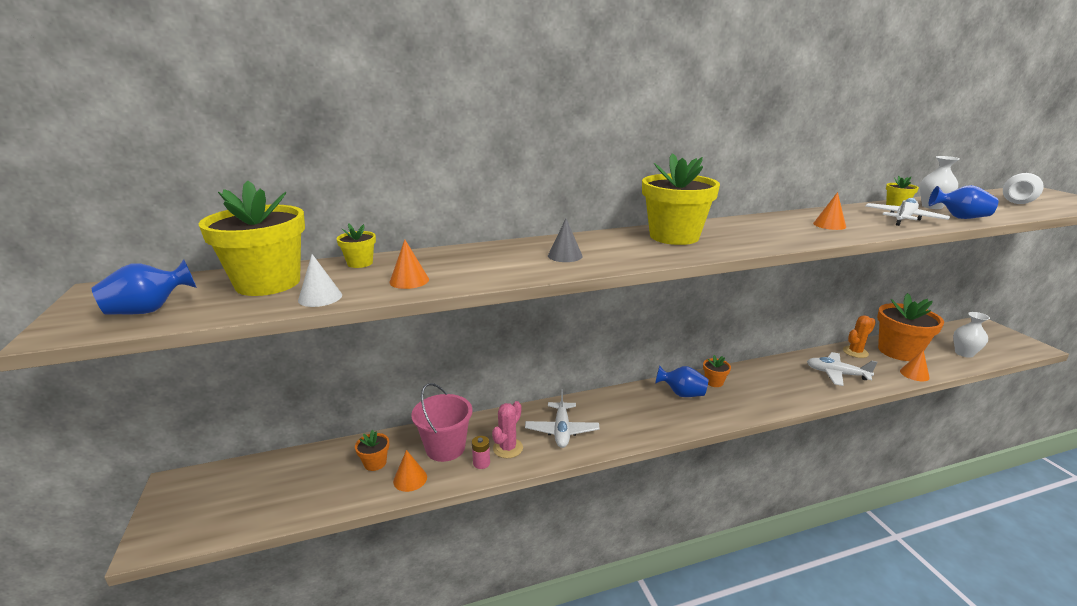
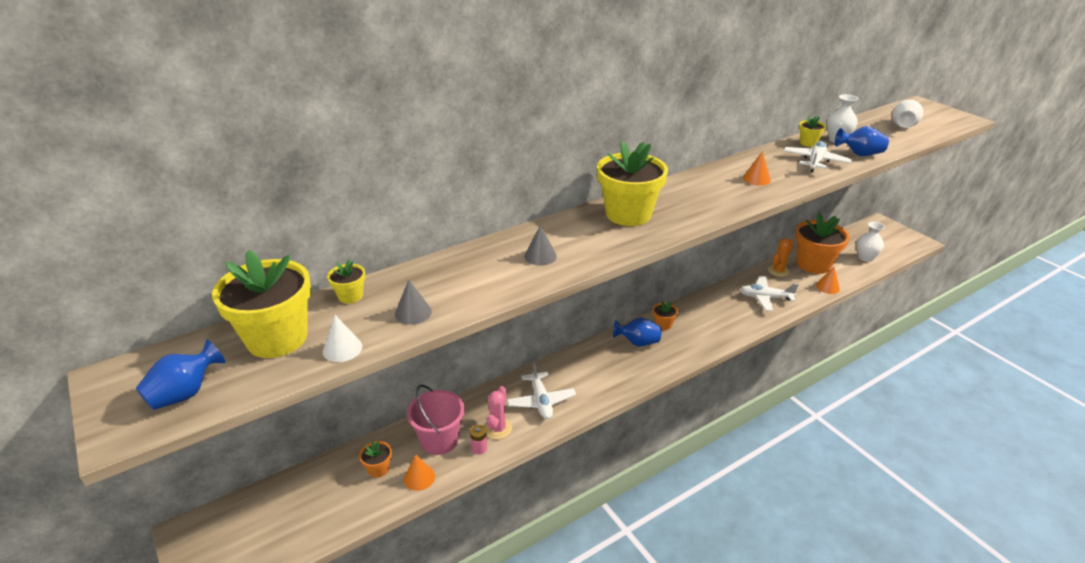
camera: 15 degrees left, 10 degrees up
(409, 280) = (413, 313): orange cone -> grey cone

